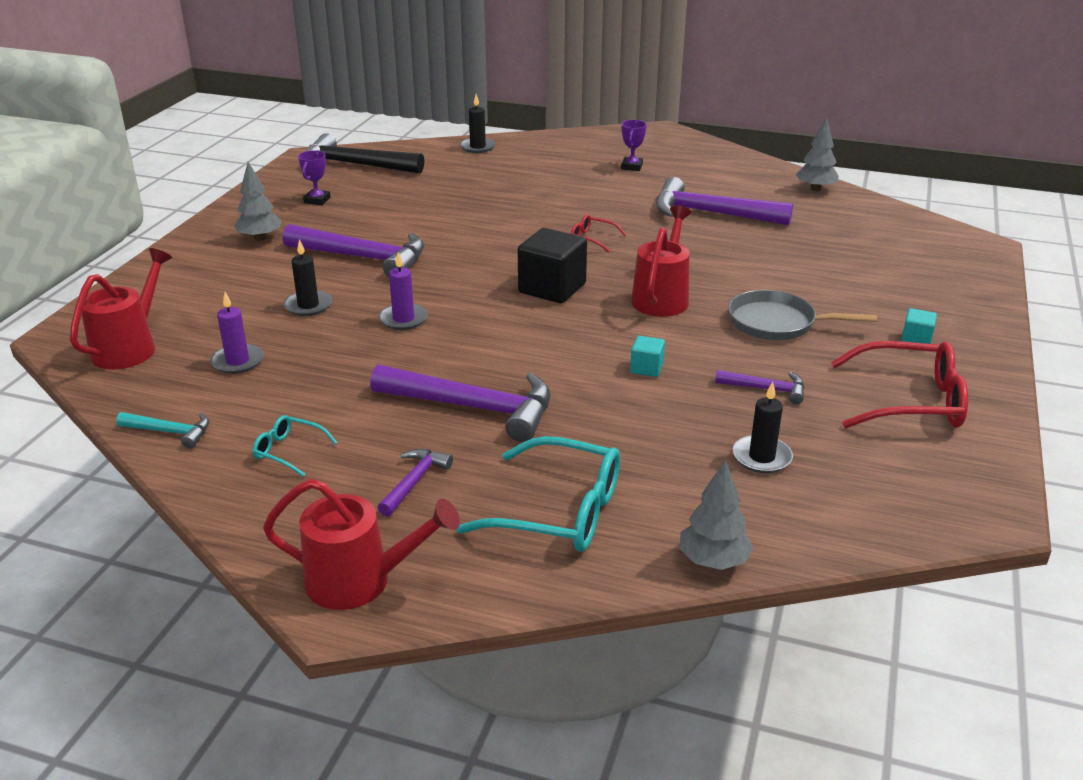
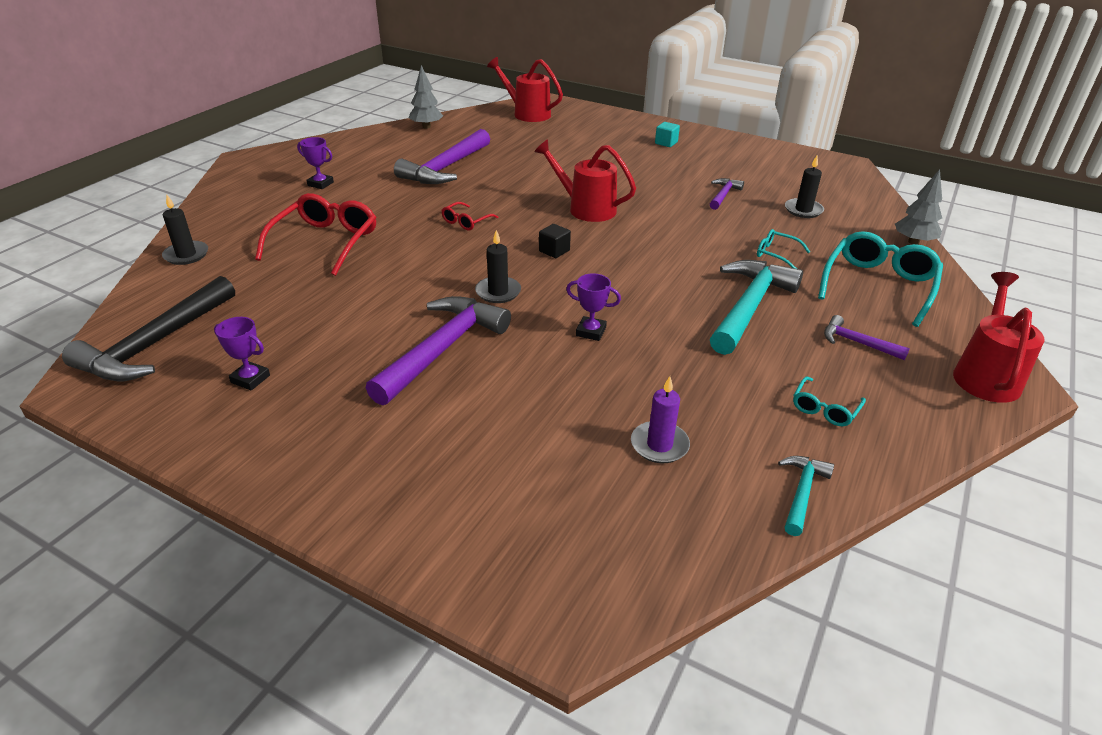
camera: 80 degrees left, 5 degrees up
(130, 347) = (612, 544): red watering can -> red watering can (527, 113)
(260, 238) = (340, 430): grey tree -> none
(308, 305) = (544, 392): black candle -> black candle (498, 292)
(403, 319) = (591, 332): purple candle -> purple trophy
(474, 408) = (749, 306): purple hammer -> turquoise hammer
(552, 288) = (554, 251): black cube -> black cube, size x0.49
(610, 430) = (776, 254): none -> turquoise glasses
(646, 368) = (693, 230): turquoise cube -> none
(777, 323) = (636, 176): grey pan -> none
(909, 401) = (737, 159): red glasses -> red glasses (325, 242)

